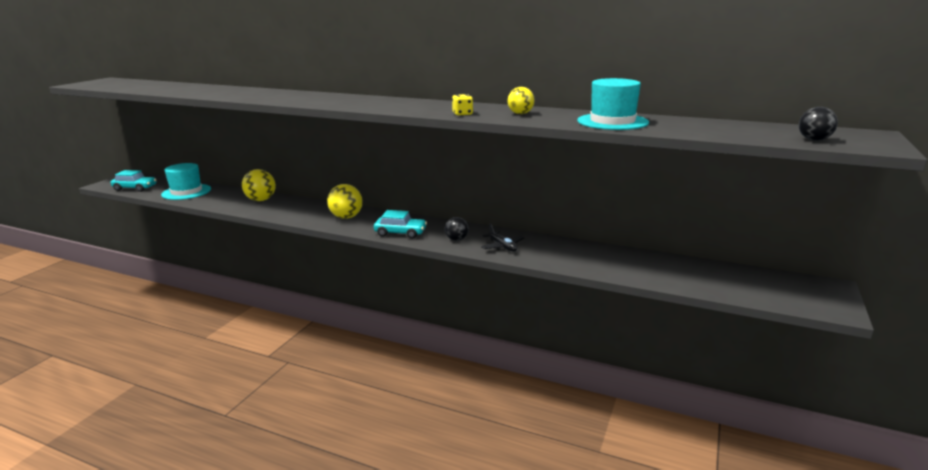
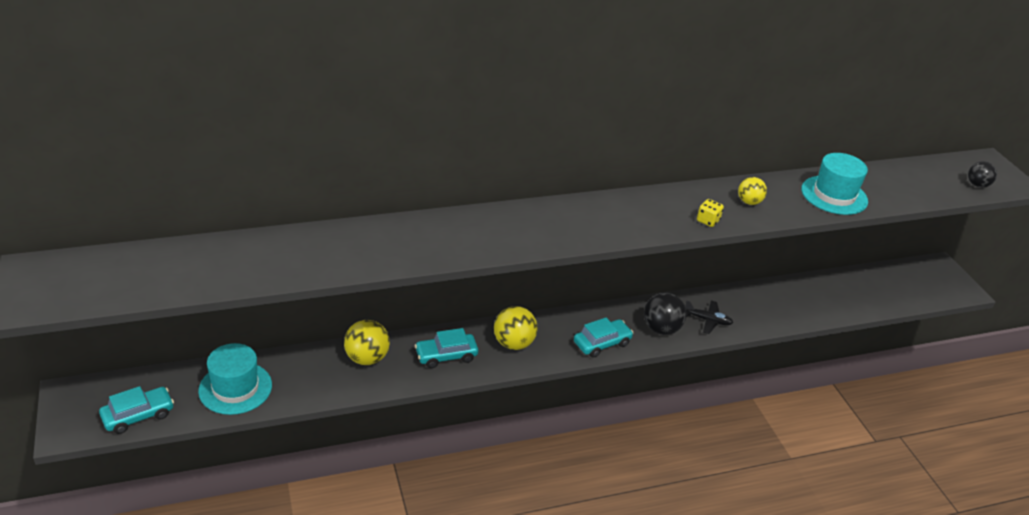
camera: 45 degrees left, 15 degrees up
(300, 210) = (446, 356): none -> turquoise car
(456, 239) = (661, 329): black ball -> black ball, size x1.60

